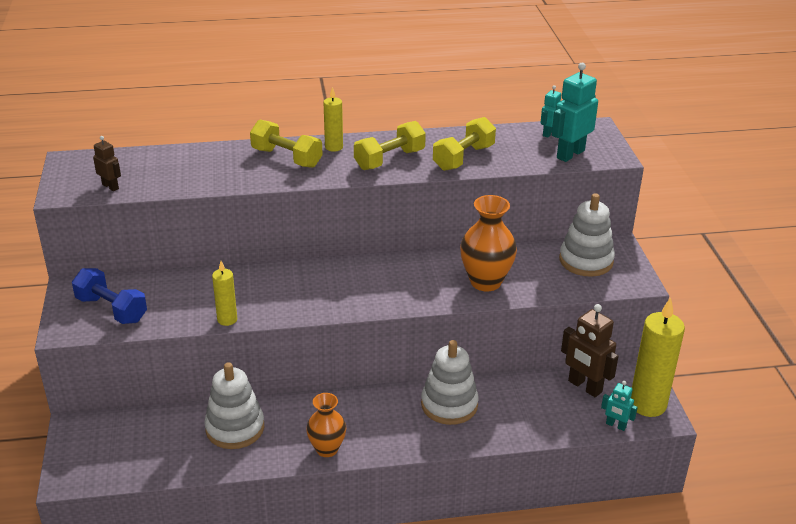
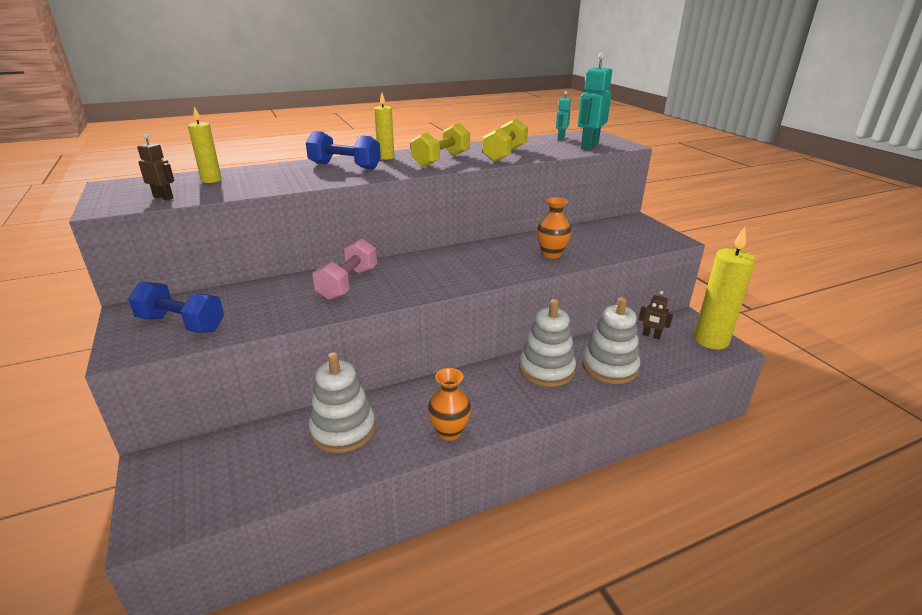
camera: 15 degrees left, 5 degrees down
(227, 319) = (317, 314): yellow candle -> yellow candle (211, 180)
(266, 287) = (348, 283): none -> pink dumbbell
(287, 158) = (345, 166): yellow dumbbell -> blue dumbbell
(485, 282) = (551, 254): orange vase -> orange vase, size x0.66
(584, 387) = (651, 336): brown robot -> brown robot, size x0.55
(586, 261) = (621, 231): white stacking toy -> white stacking toy (609, 367)
(615, 425) = (698, 361): turquoise robot -> none

